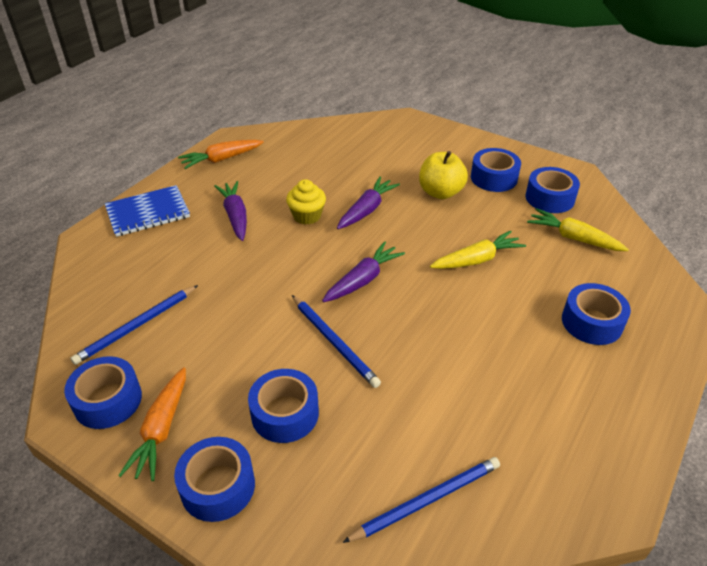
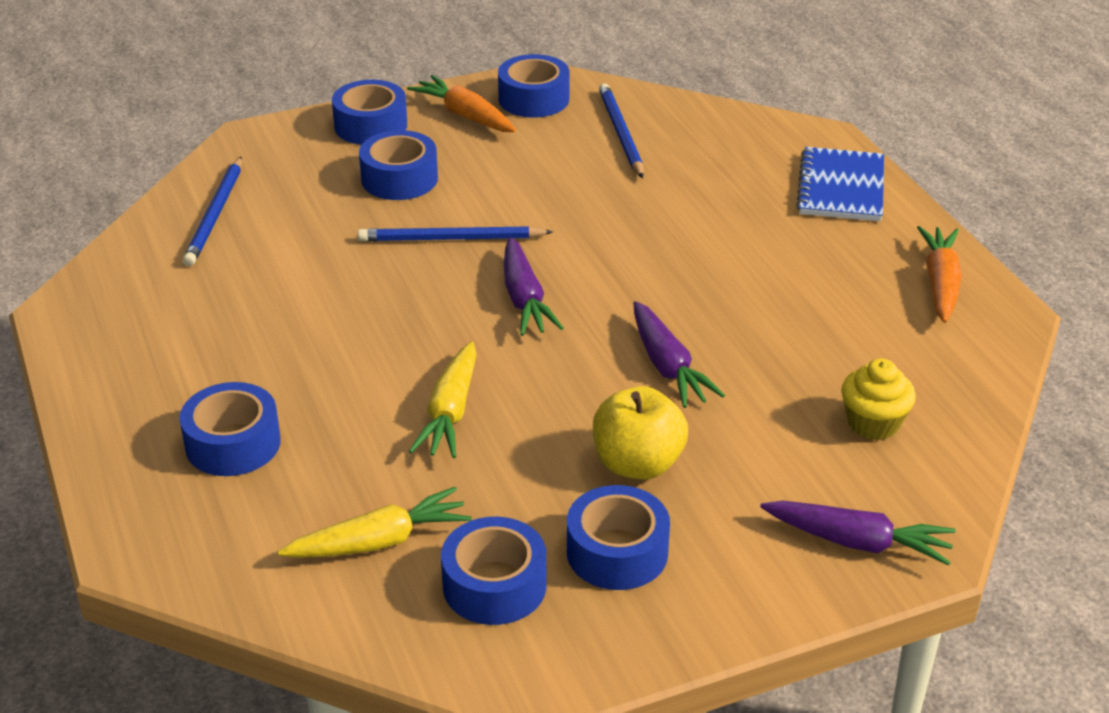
camera: 125 degrees right, 5 degrees down
(235, 216) = (767, 250): purple carrot -> purple carrot (858, 542)
(307, 216) = (708, 307): yellow cupcake -> yellow cupcake (873, 423)

